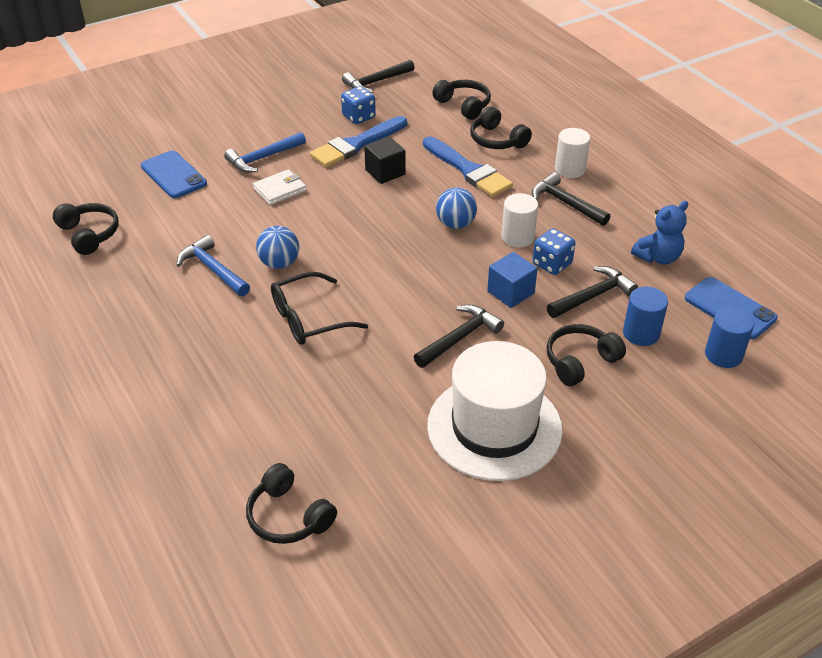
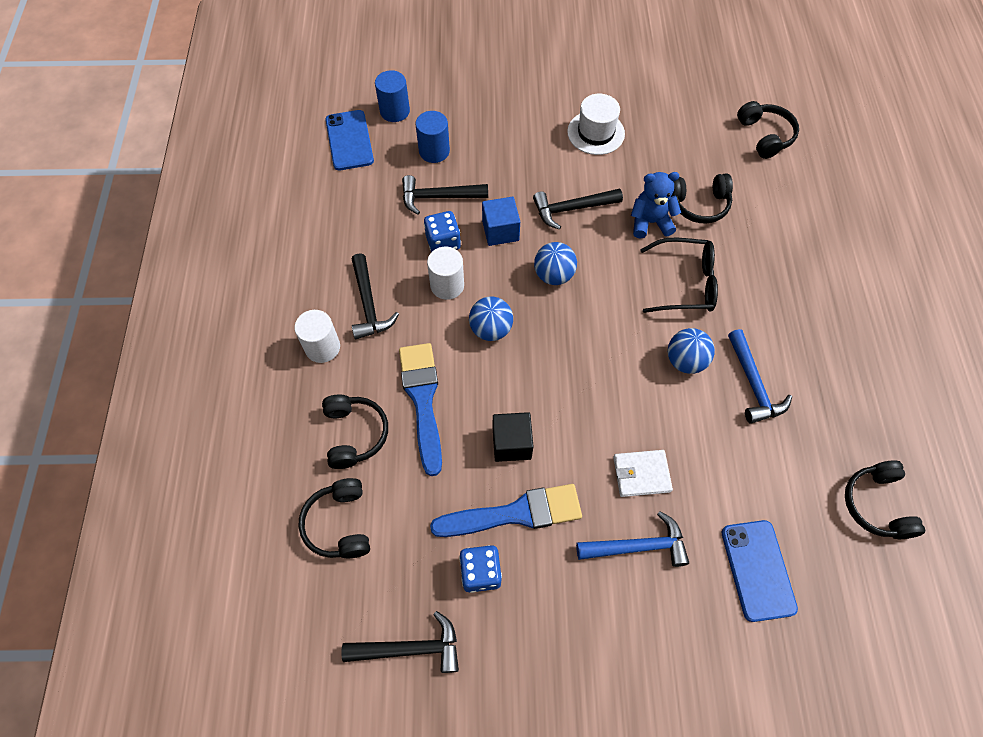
camera: 150 degrees left, 20 degrees up
(434, 278) = (554, 275): none -> blue ball
(494, 427) = (596, 133): white hat -> white hat, size x0.57
(580, 361) = (498, 151): black headphones -> black headphones (698, 204)
(658, 257) = (351, 207): blue teddy bear -> blue teddy bear (650, 222)

